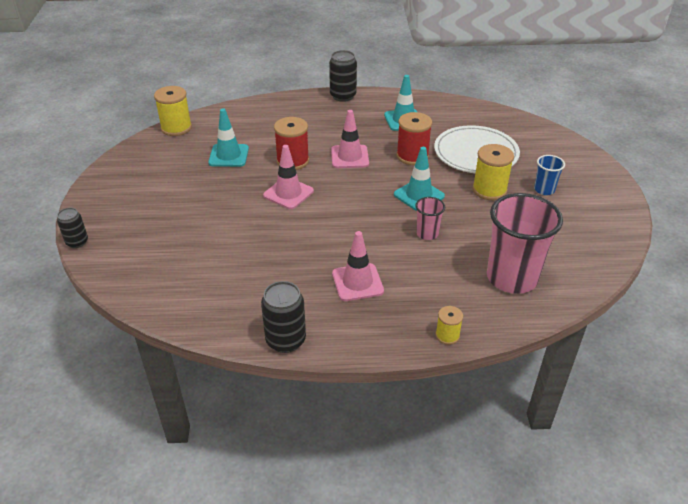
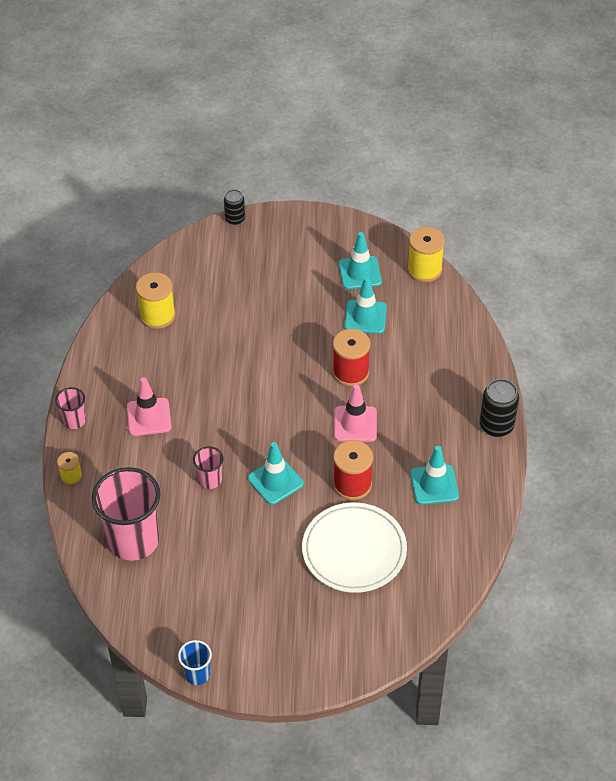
camera: 95 degrees right, 10 degrees up
(174, 160) = (360, 273): none -> turquoise traffic cone
(285, 340) = (89, 364): black can -> none
(288, 193) = (291, 368): pink traffic cone -> none
(370, 343) = (74, 420): none -> pink cup
(489, 190) = (278, 550): yellow spool -> yellow spool (157, 315)
(544, 190) = (273, 605): blue cup -> blue cup (197, 674)

